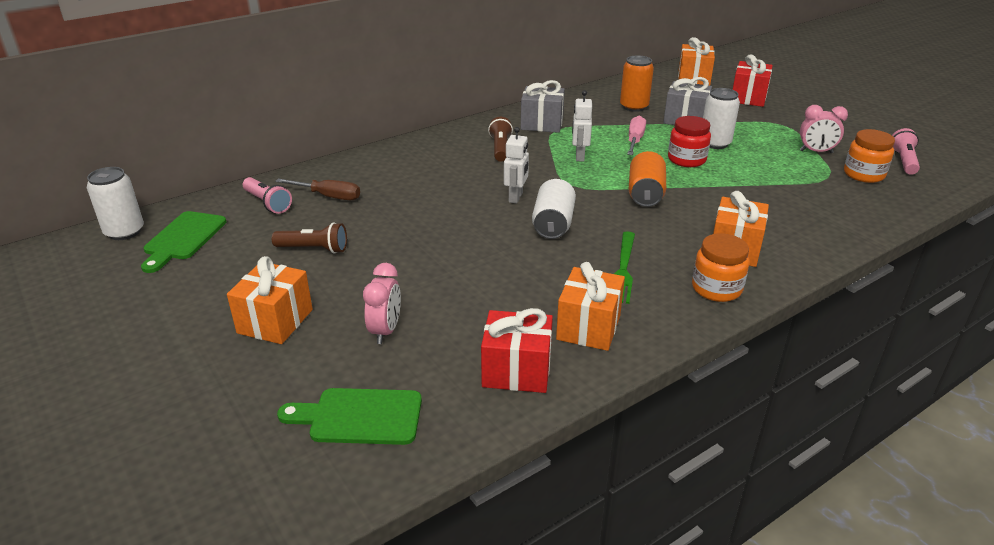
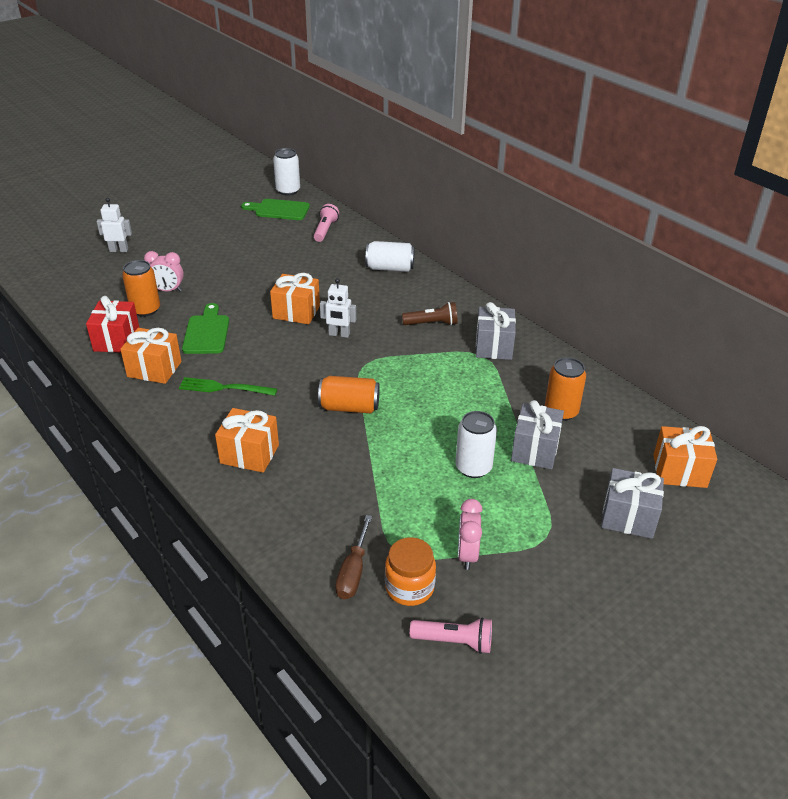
camera: 85 degrees right, 5 degrees up
(268, 203) = (325, 230): pink flashlight -> pink flashlight turned 150 degrees clockwise
(275, 321) = (185, 253): orange gift -> orange gift (296, 312)
(314, 249) = (263, 255): brown flashlight -> none
(329, 196) = (336, 251): brown screwdriver -> brown screwdriver (353, 572)
(359, 416) = (93, 290): green cutting board -> green cutting board (207, 332)
(436, 349) = (145, 309): none -> orange can
(553, 224) = (294, 354): white can -> white can (390, 268)
(579, 156) = (423, 369): white robot -> white robot (119, 250)
(635, 140) = (468, 407): pink screwdriver -> none
(686, 160) = (427, 441): red jar -> none
(716, 289) = (191, 436): orange jar -> none
(748, 98) = (628, 517): red gift -> grey gift

